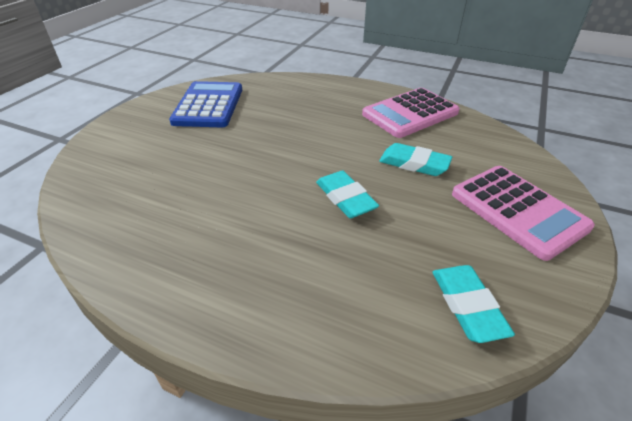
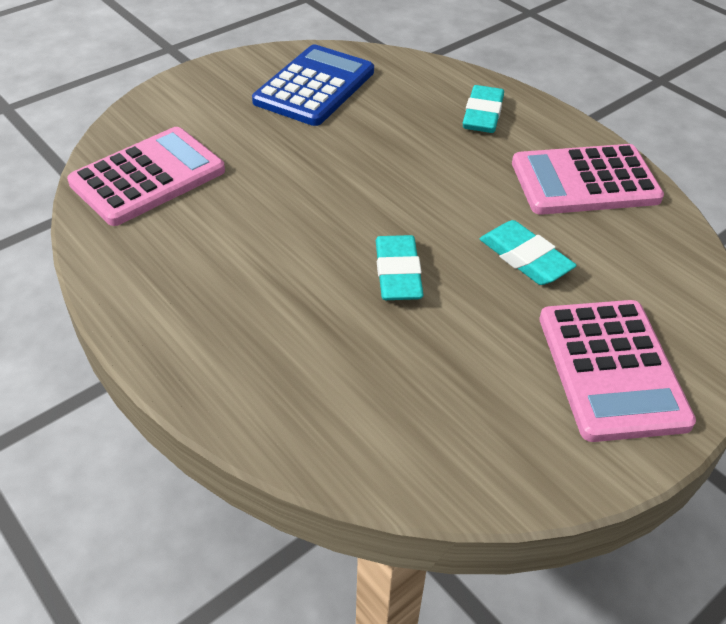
camera: 25 degrees right, 5 degrees up
(117, 192) = (148, 177): none -> pink calculator
(467, 305) = (441, 447): turquoise eraser -> turquoise eraser (482, 114)

